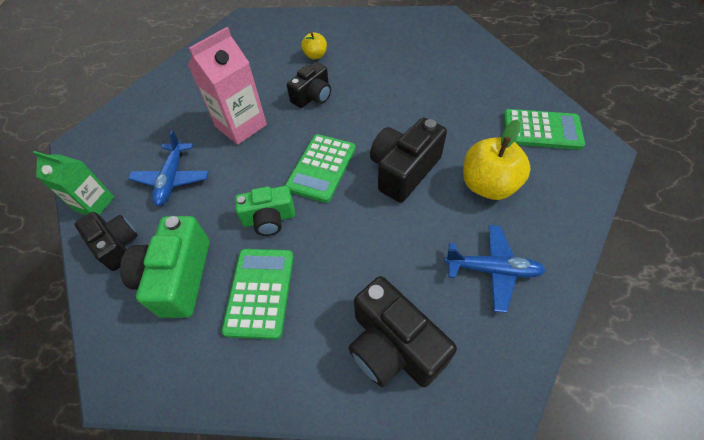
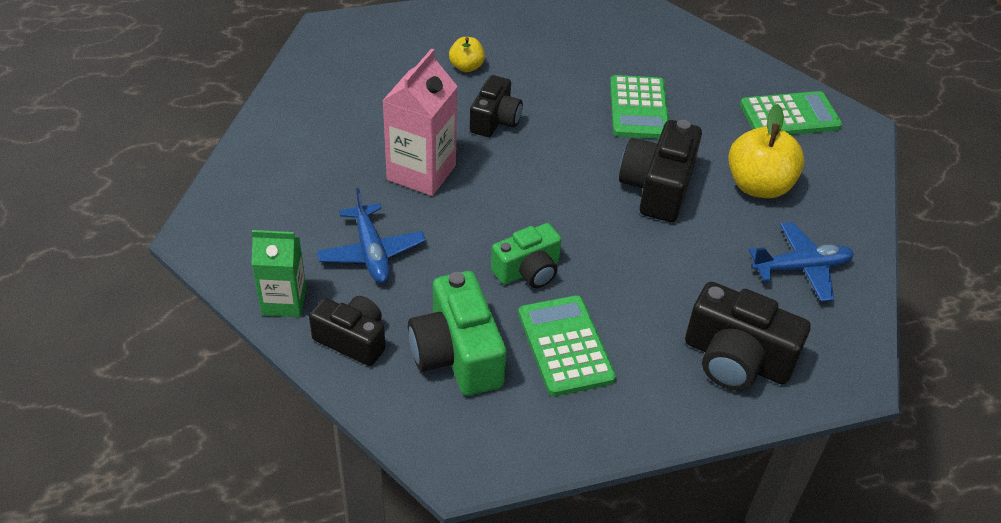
camera: 25 degrees left, 10 degrees down
(321, 168) = (557, 203): green calculator -> green calculator (638, 108)

